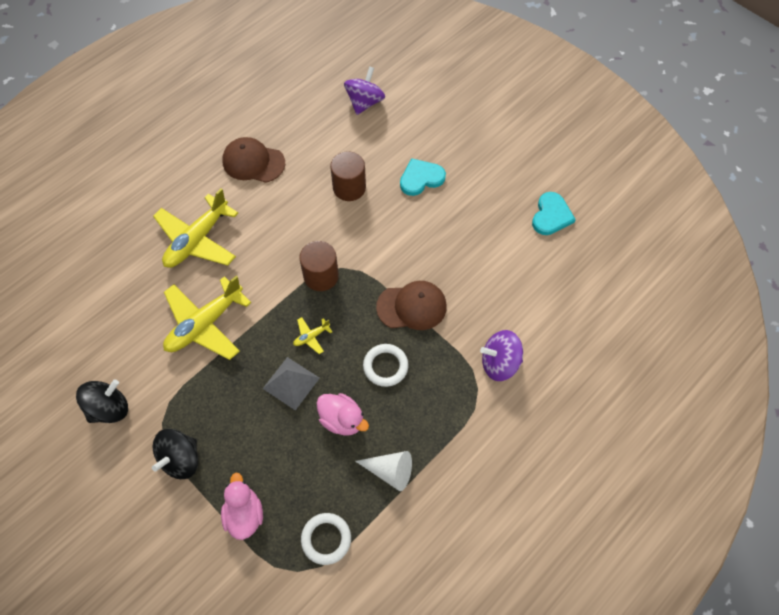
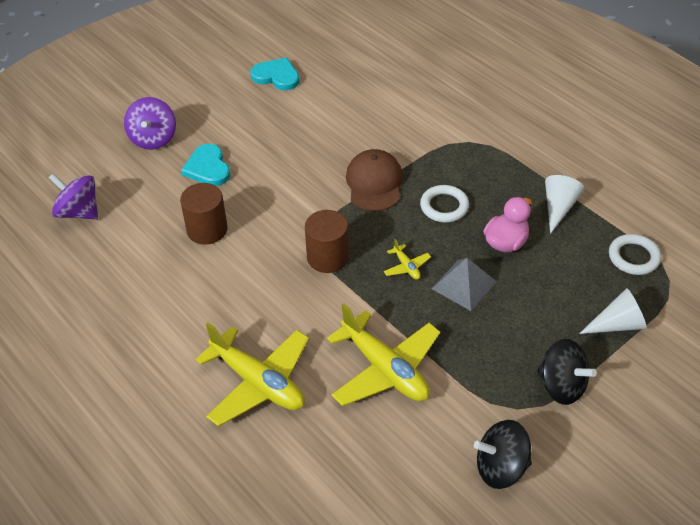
camera: 85 degrees left, 15 degrees down
(109, 408) = (501, 468): black spinning top -> black spinning top turned 60 degrees counterclockwise
(244, 514) = (617, 324): pink duck -> white cone
(253, 162) = (144, 324): brown cap -> none
(499, 363) = (441, 124): purple spinning top -> purple spinning top (153, 139)

